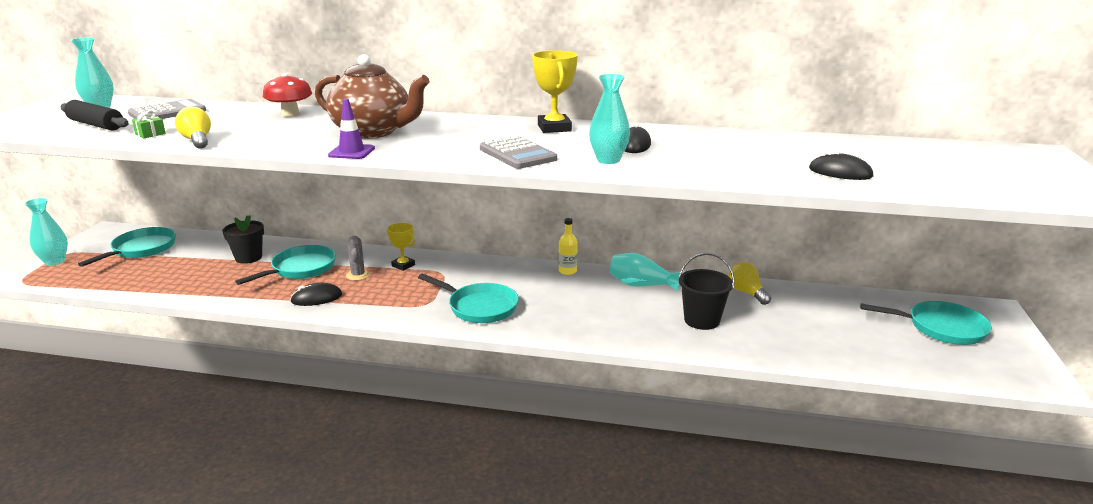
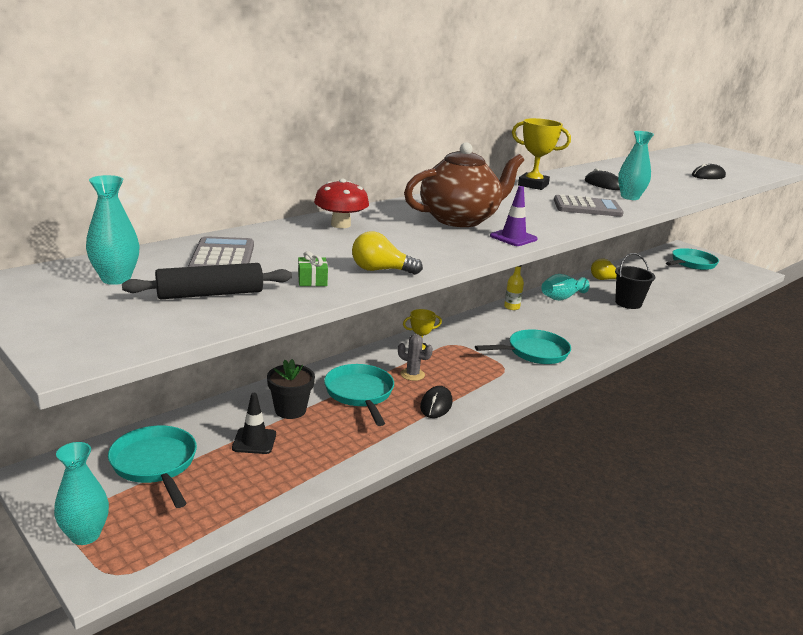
camera: 55 degrees left, 0 degrees up
(194, 262) = (254, 441): none -> black traffic cone

